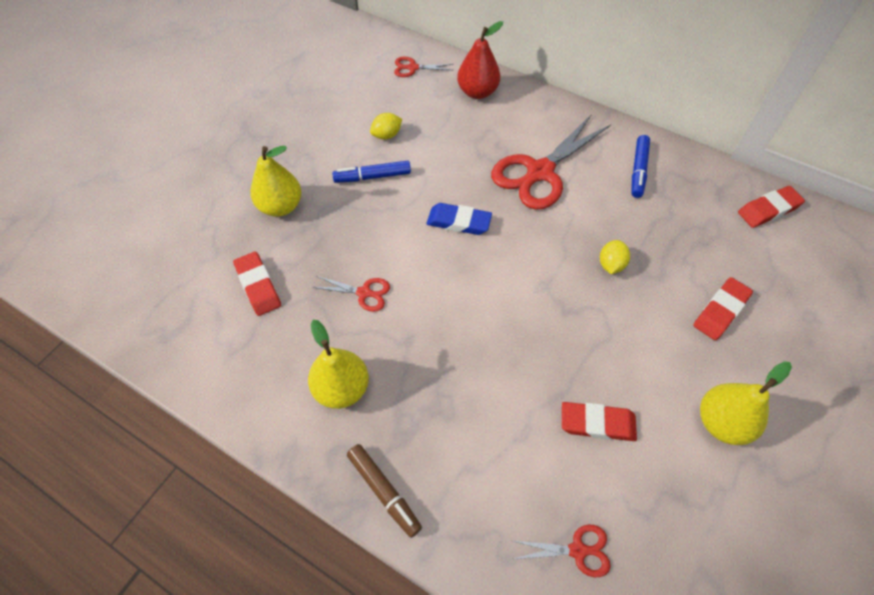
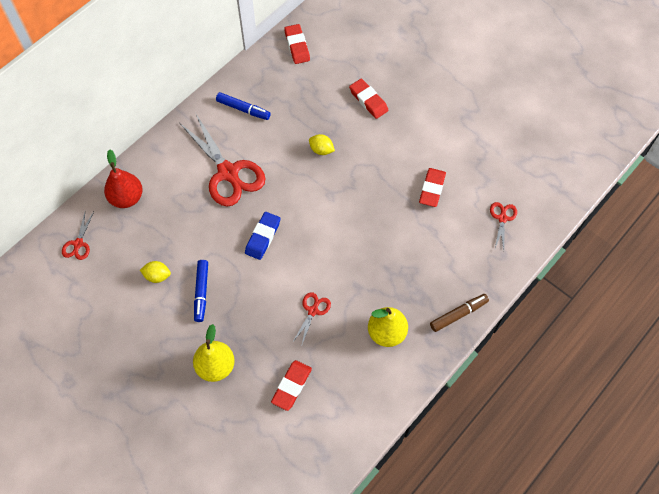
camera: 80 degrees left, 5 degrees up
(258, 286) = (291, 386): red eraser -> red eraser turned 45 degrees counterclockwise
(387, 135) = (157, 276): yellow lemon -> yellow lemon turned 60 degrees counterclockwise
(721, 422) = (440, 126): yellow pear -> none

